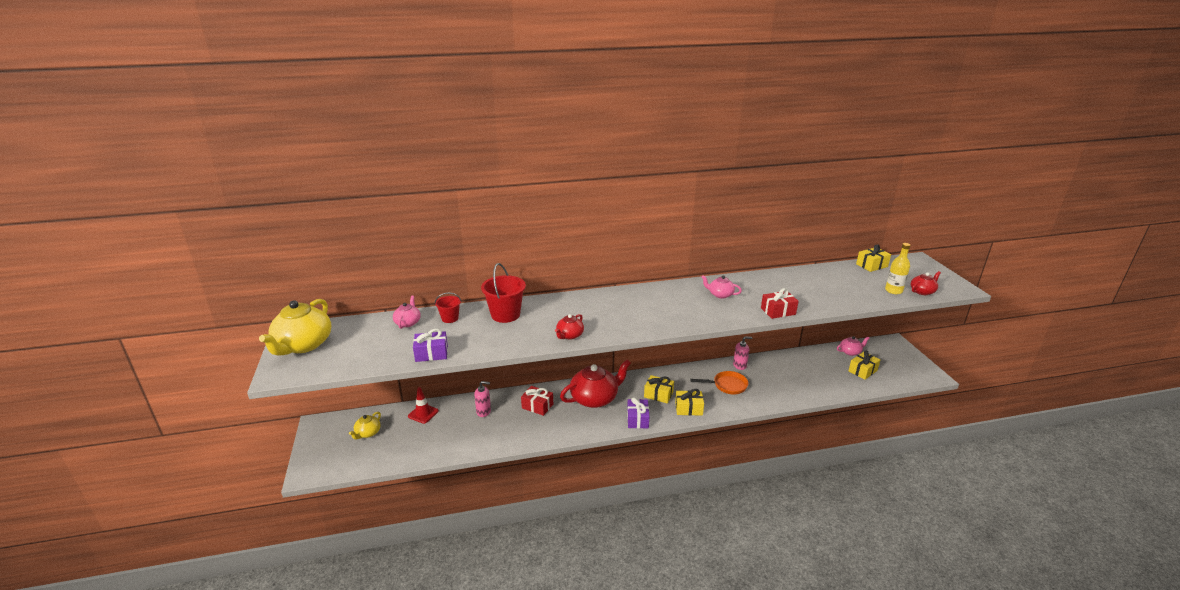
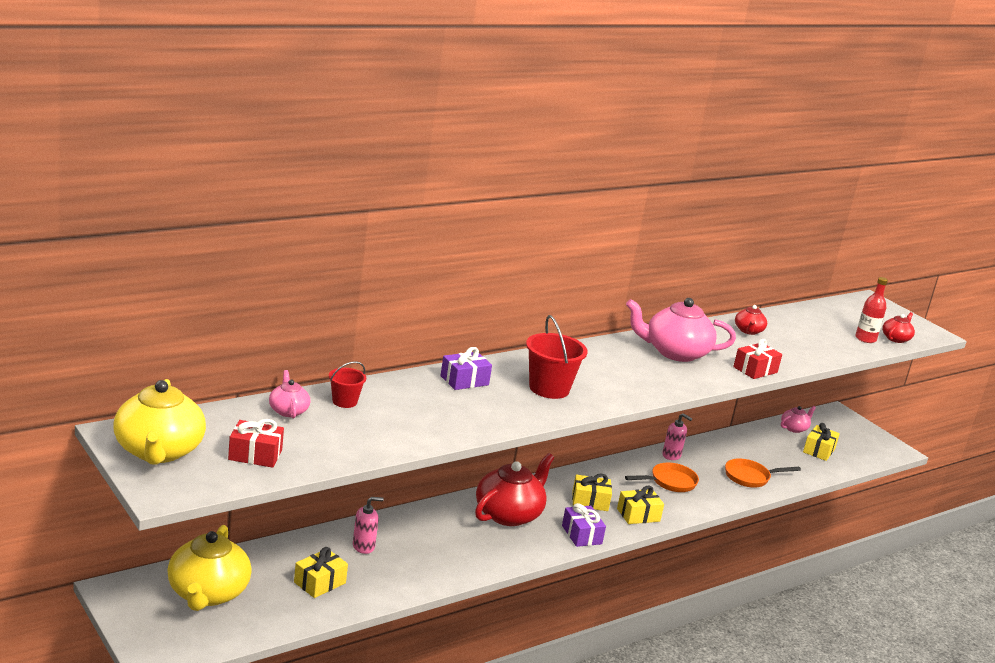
camera: 25 degrees left, 5 degrees down
(368, 433) = (207, 593): yellow teapot -> yellow teapot, size x2.01
(423, 413) = (274, 558): red traffic cone -> none
(431, 353) = (362, 449): purple gift -> purple gift (464, 380)
(505, 315) = (419, 392): red bucket -> red bucket (549, 388)
(537, 406) = (436, 531): red gift -> red gift (255, 455)
(569, 335) = (527, 414): red teapot -> red teapot (748, 331)
(720, 294) = (675, 352): pink teapot -> pink teapot, size x2.01
(740, 365) = (671, 455): pink soap dispenser -> pink soap dispenser turned 60 degrees clockwise
(793, 387) = (750, 477): none -> orange pan
(871, 265) = (825, 308): yellow gift -> yellow gift (319, 583)
(893, 290) = (865, 339): yellow bottle -> red bottle

